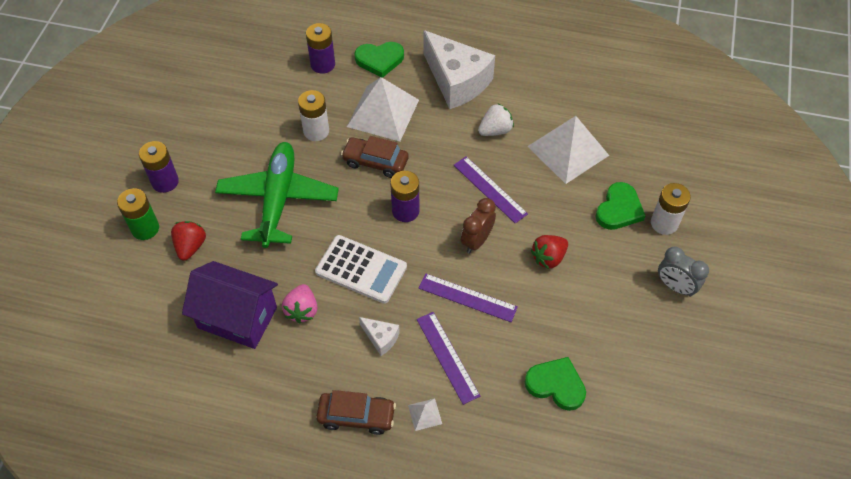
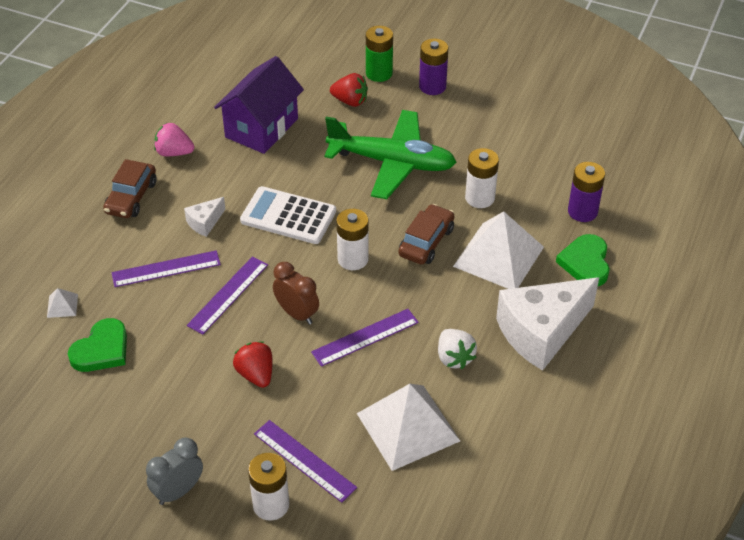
camera: 100 degrees right, 10 degrees down
(302, 310) = (255, 170): pink strawberry -> pink strawberry (174, 152)
(361, 269) = (288, 216): white calculator -> white calculator turned 75 degrees clockwise
(405, 211) = (353, 259): purple battery -> white battery
(425, 414) = (113, 244): white pyramid -> white pyramid (62, 305)
(619, 209) = (304, 460): green heart -> purple ruler

